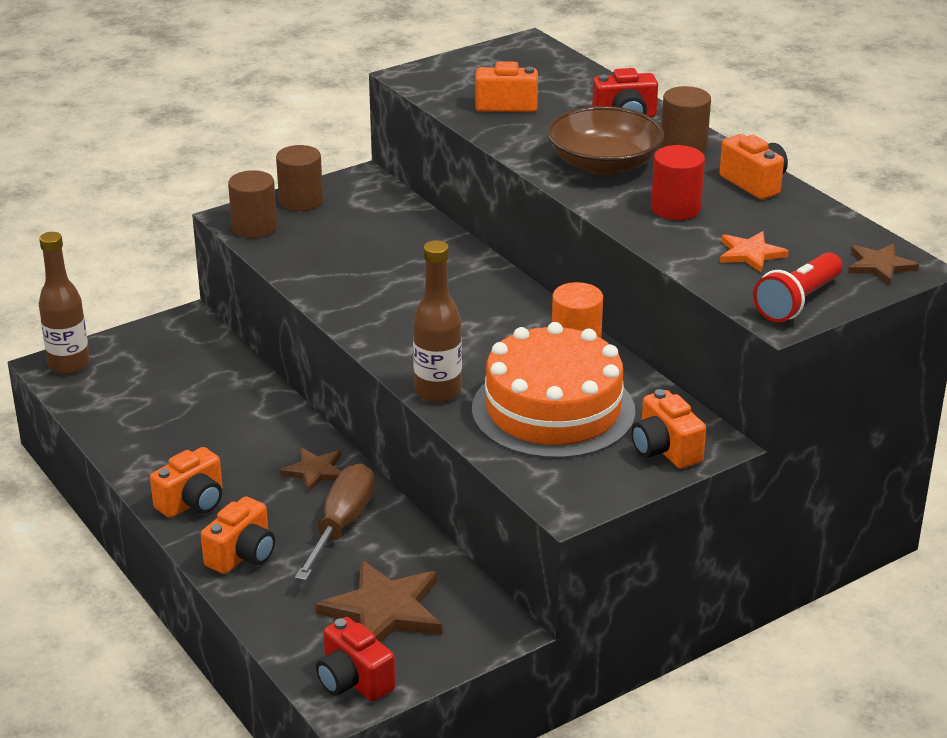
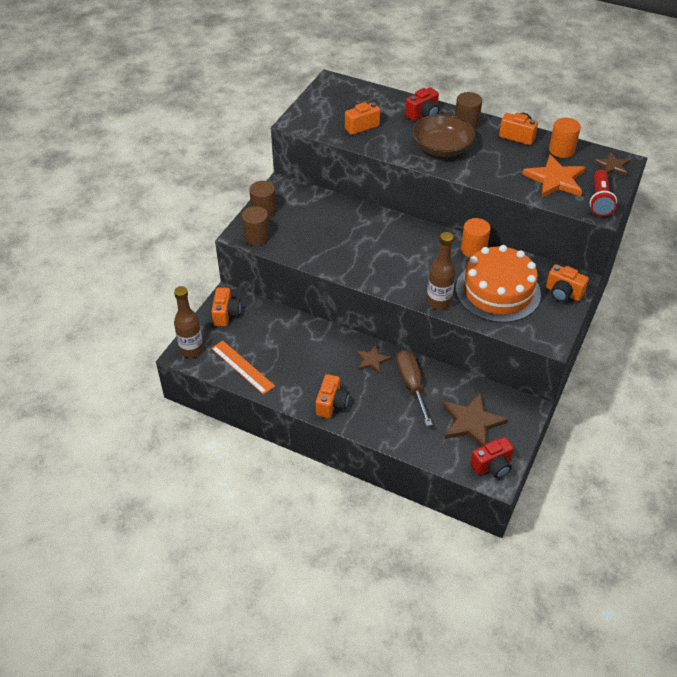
camera: 30 degrees left, 15 degrees up
(115, 410) = (242, 367): none -> orange ruler
(242, 555) = (382, 422): orange camera -> orange camera (226, 314)
(353, 681) = (492, 466): red camera -> red camera turned 45 degrees counterclockwise
(675, 208) = (499, 164): red cylinder -> none
(750, 254) = (555, 179): orange star -> orange star, size x1.75
(811, 221) = (561, 150): none -> orange cylinder

